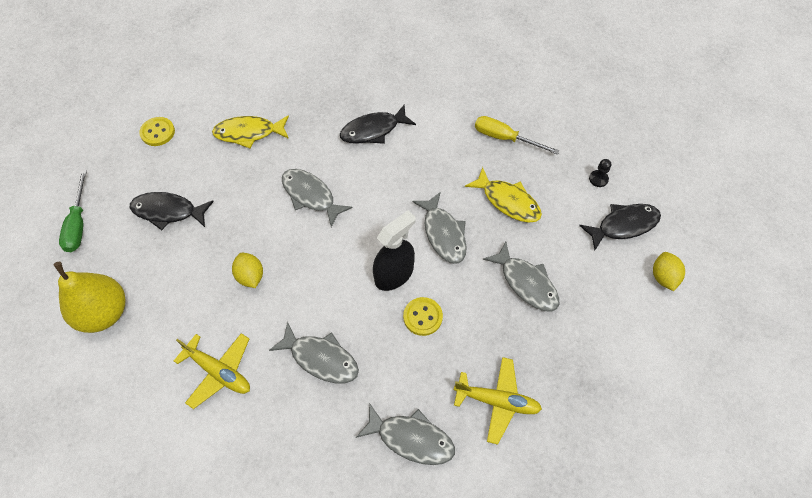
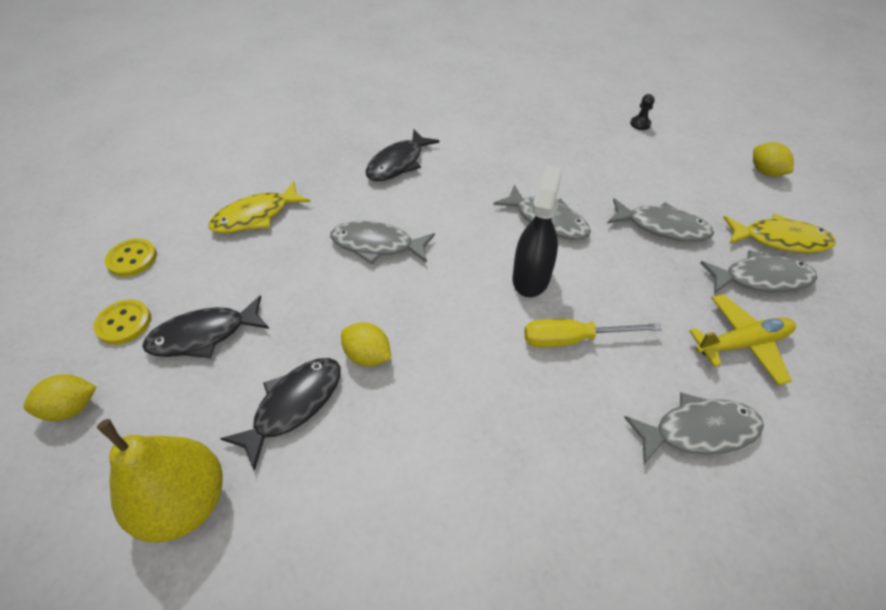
camera: 30 degrees left, 10 degrees down
(78, 224) = (72, 408): green screwdriver -> yellow lemon
(219, 372) = (410, 487): yellow plane -> none
(321, 358) = (525, 401): grey fish -> grey fish (761, 279)
(422, 317) = (596, 303): yellow button -> yellow button (124, 323)
(505, 138) = (531, 124): yellow screwdriver -> yellow screwdriver (573, 339)
(508, 201) = (581, 170): yellow fish -> yellow fish (780, 240)
(623, 225) = (695, 148): black fish -> black fish (294, 405)

